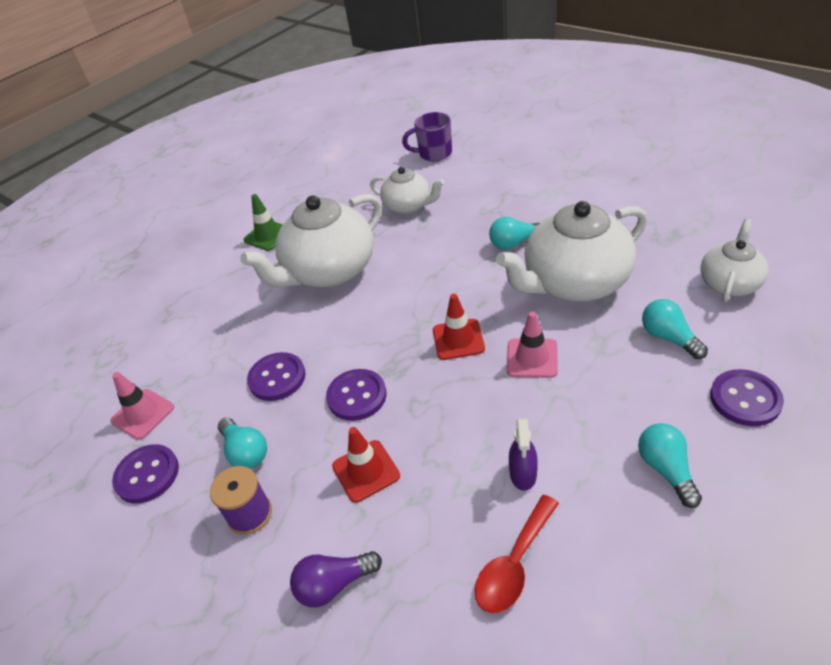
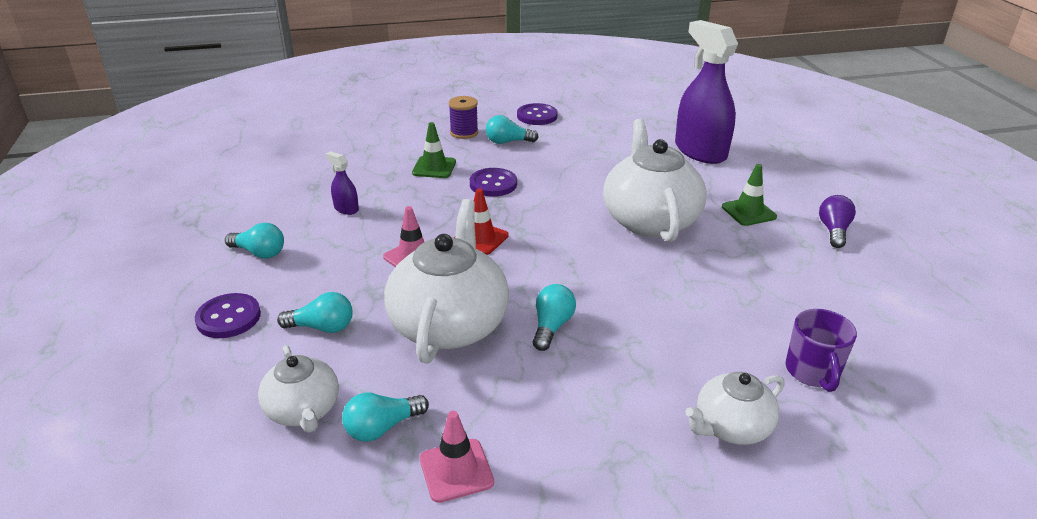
camera: 120 degrees right, 10 degrees down
(143, 414) = (589, 123): pink traffic cone -> pink traffic cone (456, 470)
(166, 304) = (700, 151): none -> purple spray bottle
(277, 378) = (554, 166): purple button -> none
(334, 584) = (389, 140): purple light bulb -> purple light bulb (833, 231)
(366, 471) = (434, 167): red traffic cone -> green traffic cone
(408, 206) = (705, 299): white teapot -> white teapot (731, 427)
(434, 153) = (812, 372): purple mug -> purple mug turned 150 degrees clockwise
(514, 564) = (311, 182): red spoon -> none
(685, 247) = (382, 427): none -> turquoise light bulb

